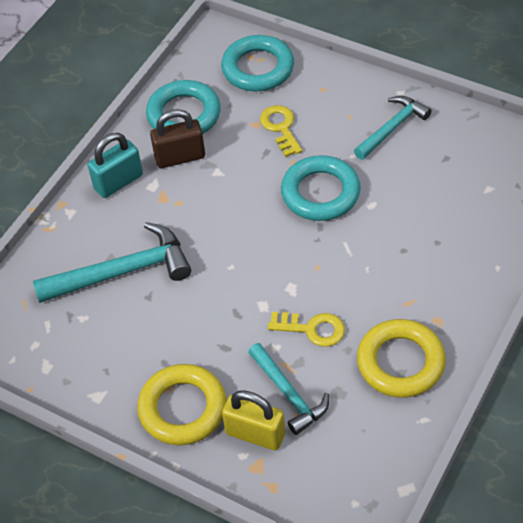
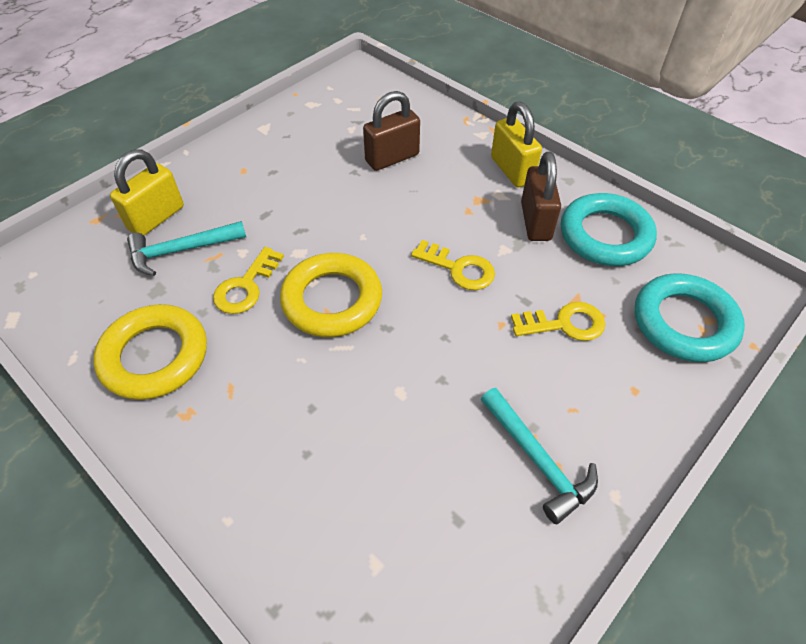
camera: 100 degrees right, 0 degrees up
(118, 182) = (512, 170): turquoise padlock -> yellow padlock
(122, 272) = (392, 158): turquoise hammer -> brown padlock
(183, 408) = (216, 175): yellow ring -> yellow ring (332, 300)
(247, 195) = (459, 268): none -> yellow key
(320, 193) = (439, 340): turquoise ring -> none

